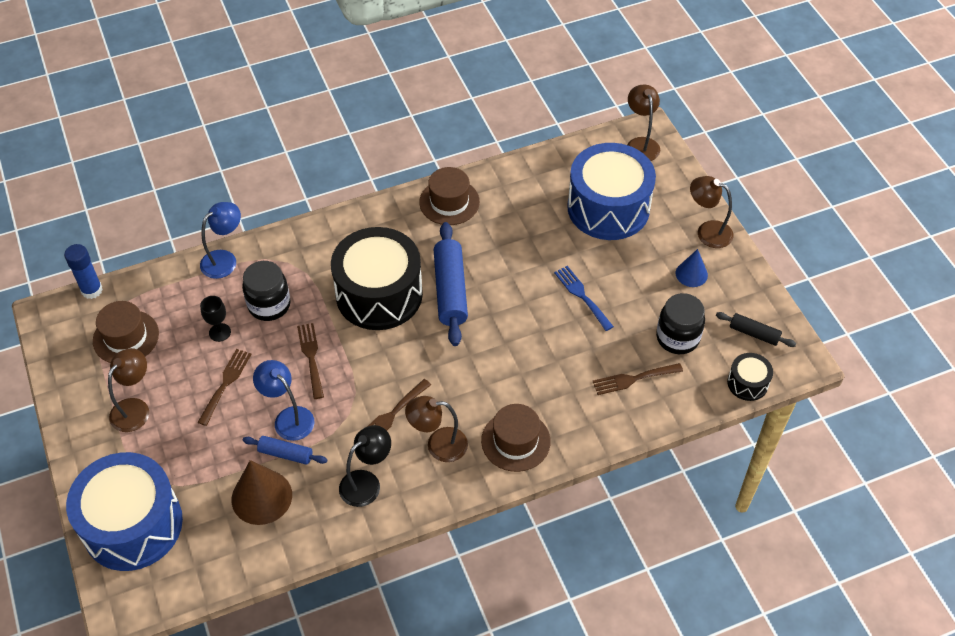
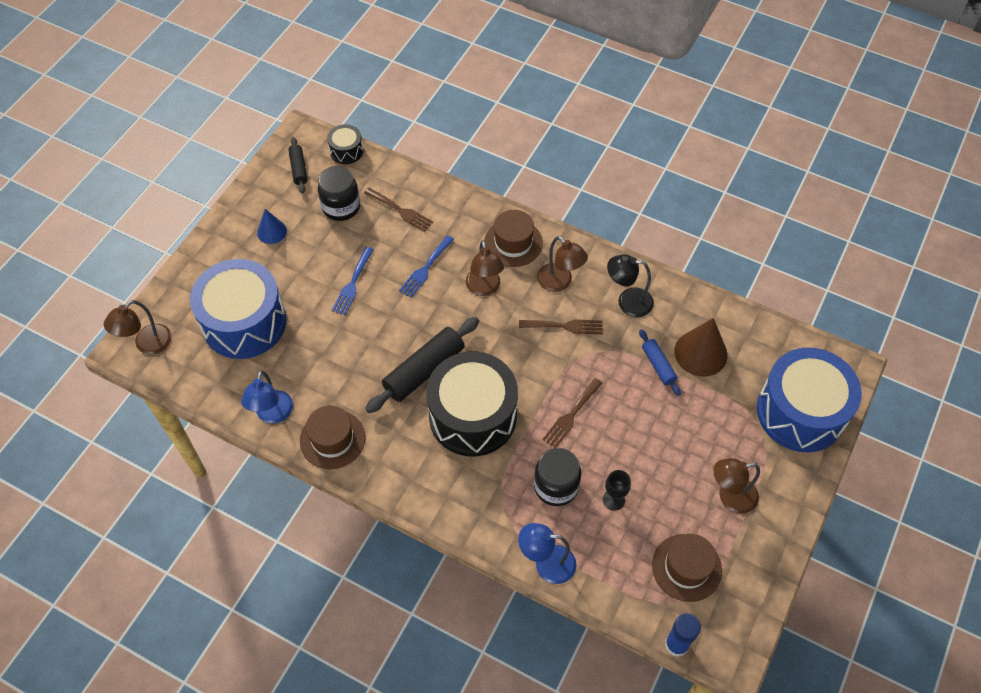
camera: 130 degrees left, 5 degrees up
(225, 383) = (649, 453): brown fork -> none
(288, 418) = (631, 387): blue lamp -> blue lamp (273, 415)
(450, 290) = (424, 370): blue rolling pin -> black rolling pin
(549, 355) = (425, 269): none -> blue fork
(707, 231) = (218, 245): brown lamp -> brown lamp (484, 288)

